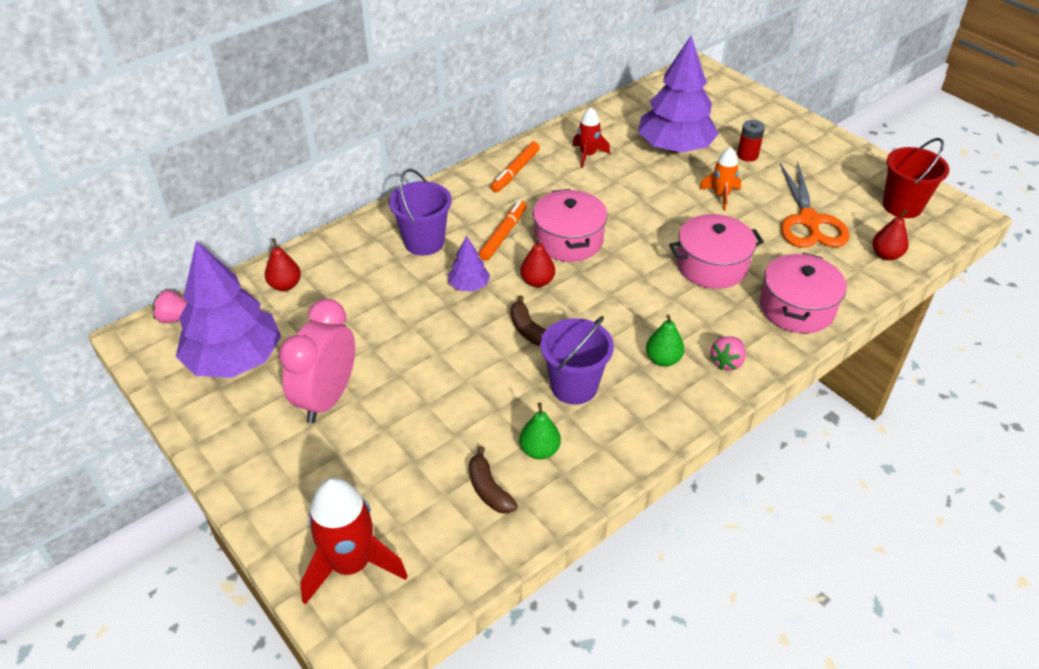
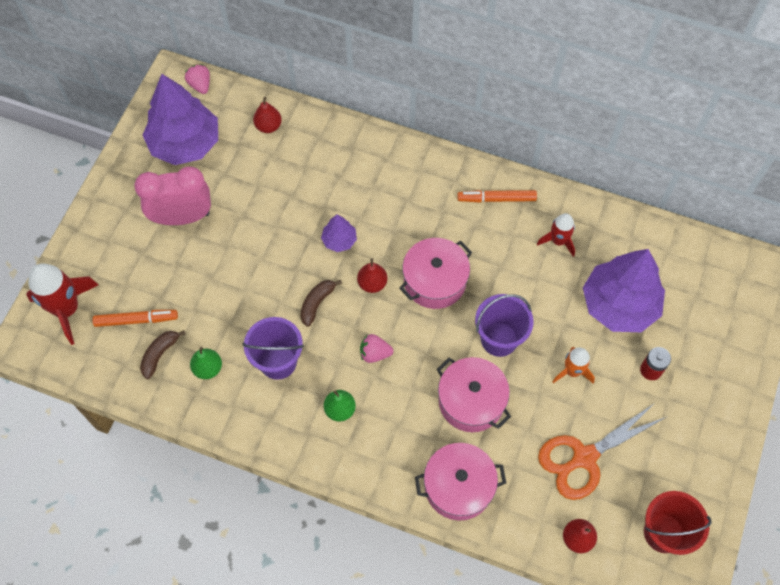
camera: 60 degrees right, 20 degrees up
(424, 242) = (368, 184): purple bucket -> purple bucket (499, 339)
(503, 235) = (411, 232): orange marker -> orange marker (136, 320)
(727, 362) = (363, 456): pink strawberry -> pink strawberry (375, 353)

